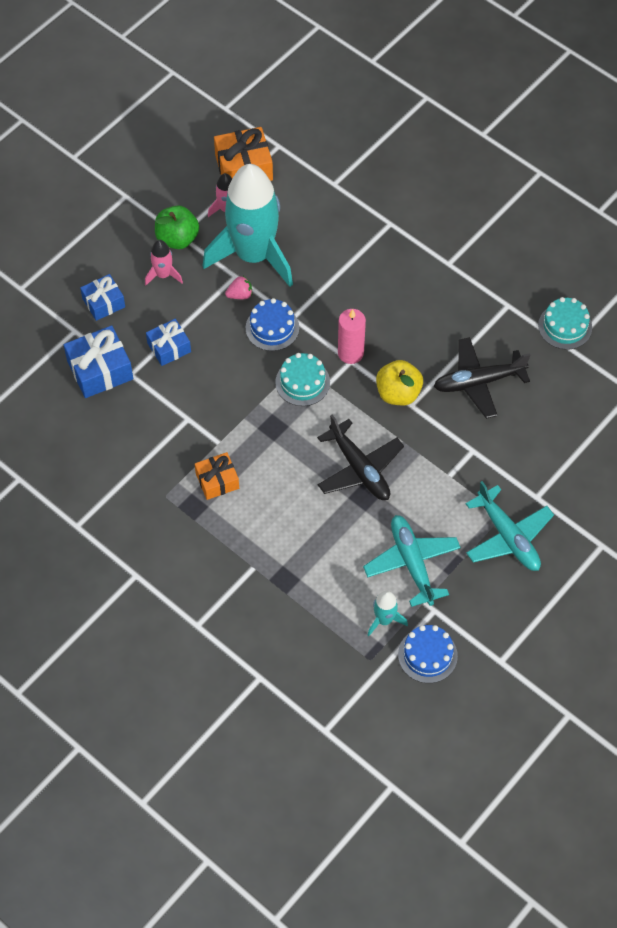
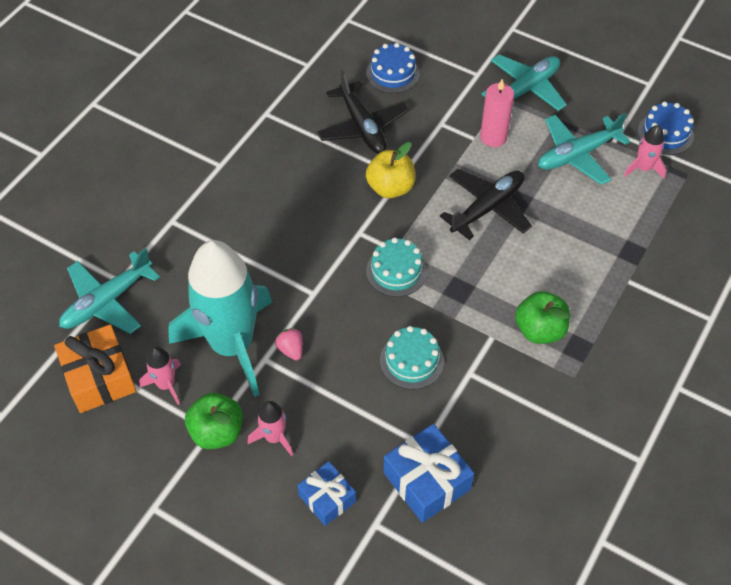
camera: 100 degrees left, 5 degrees down
(169, 347) = (378, 410): blue gift -> none
(217, 481) = (539, 330): orange gift -> green apple
(272, 328) = (331, 310): blue cake -> blue cake (392, 73)
(314, 175) = (107, 301): none -> turquoise plane
(350, 353) = (350, 234): pink candle -> pink candle (493, 137)
(384, 620) = (643, 168): turquoise rocket -> pink rocket
(565, 326) = (284, 69): turquoise cake -> turquoise cake (411, 361)

